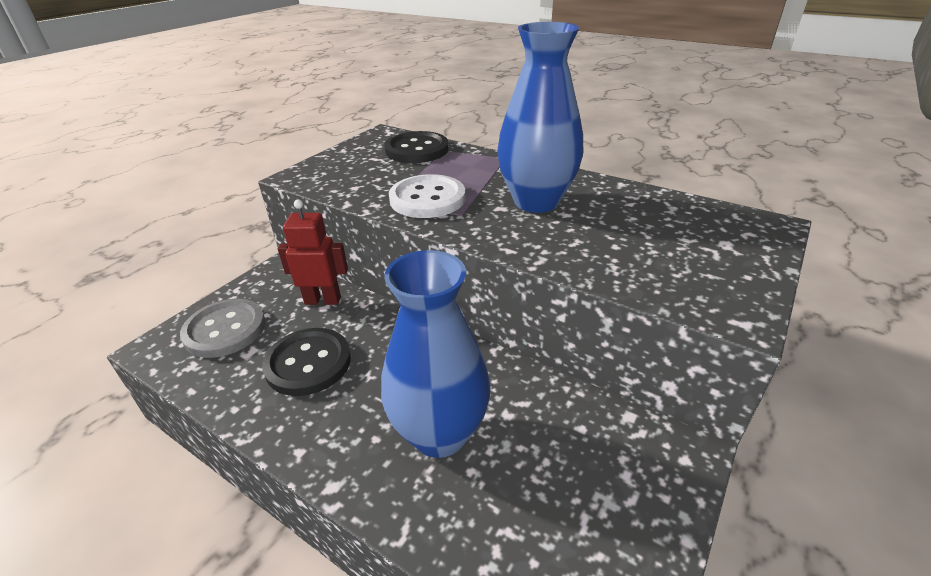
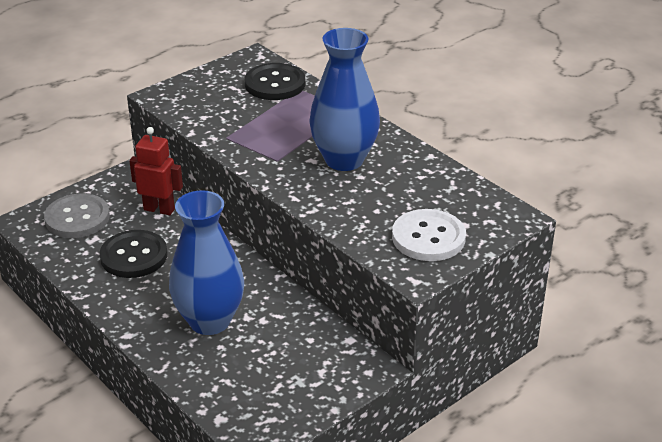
camera: 15 degrees right, 0 degrees up
(427, 199) = (257, 140): white button -> white button (428, 237)

